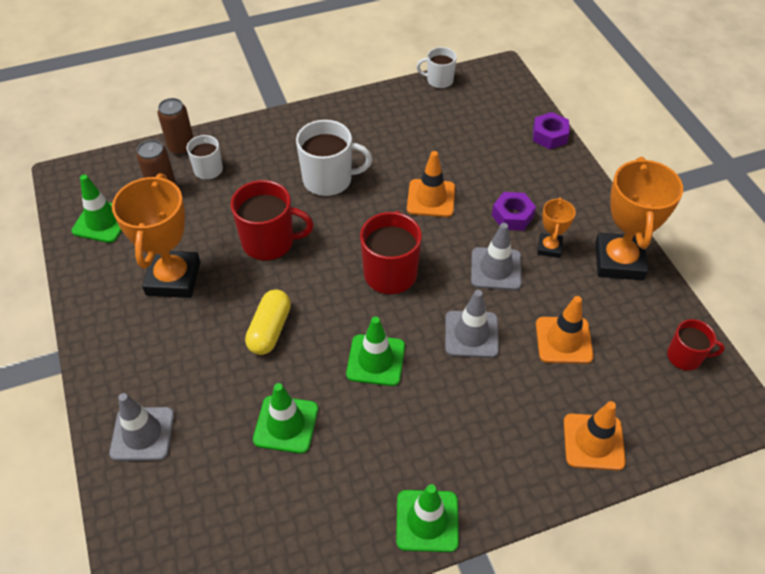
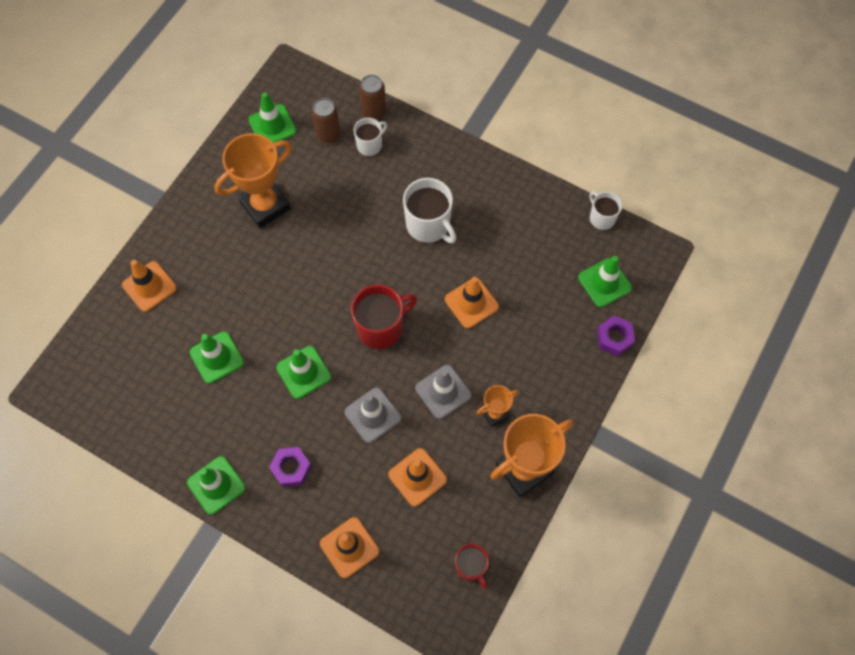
camera: 50 degrees right, 15 degrees up
(142, 434) = (149, 286): grey traffic cone -> orange traffic cone
(269, 242) = (342, 234): red mug -> none
(270, 330) = (274, 293): yellow capsule -> none
(496, 112) = (604, 283): none -> green traffic cone
(512, 216) = (503, 369): purple nut -> purple nut (291, 468)

